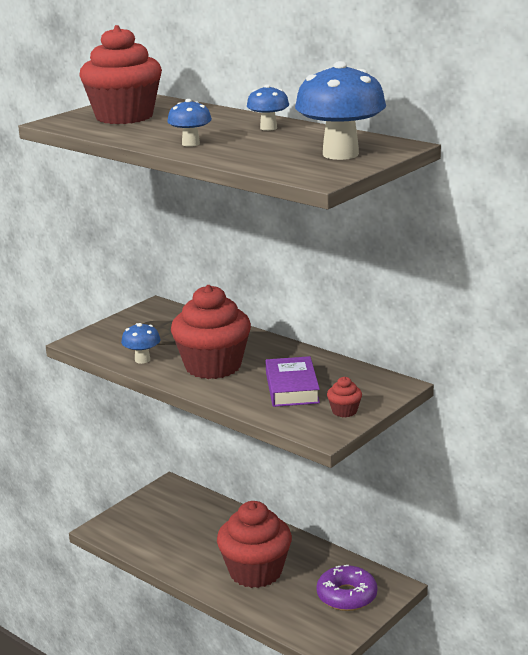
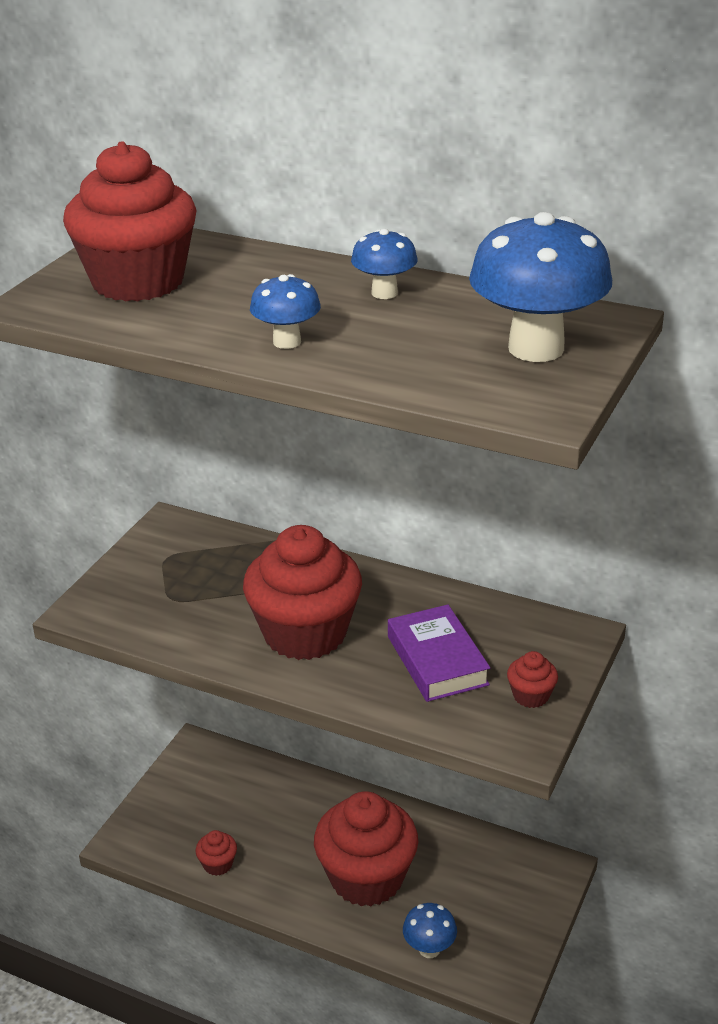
camera: 15 degrees left, 10 degrees up
(142, 360) = (195, 634): blue mushroom -> blue mushroom (429, 949)
(157, 550) = (218, 864): none -> red cupcake
(346, 596) = (502, 896): purple donut -> none

